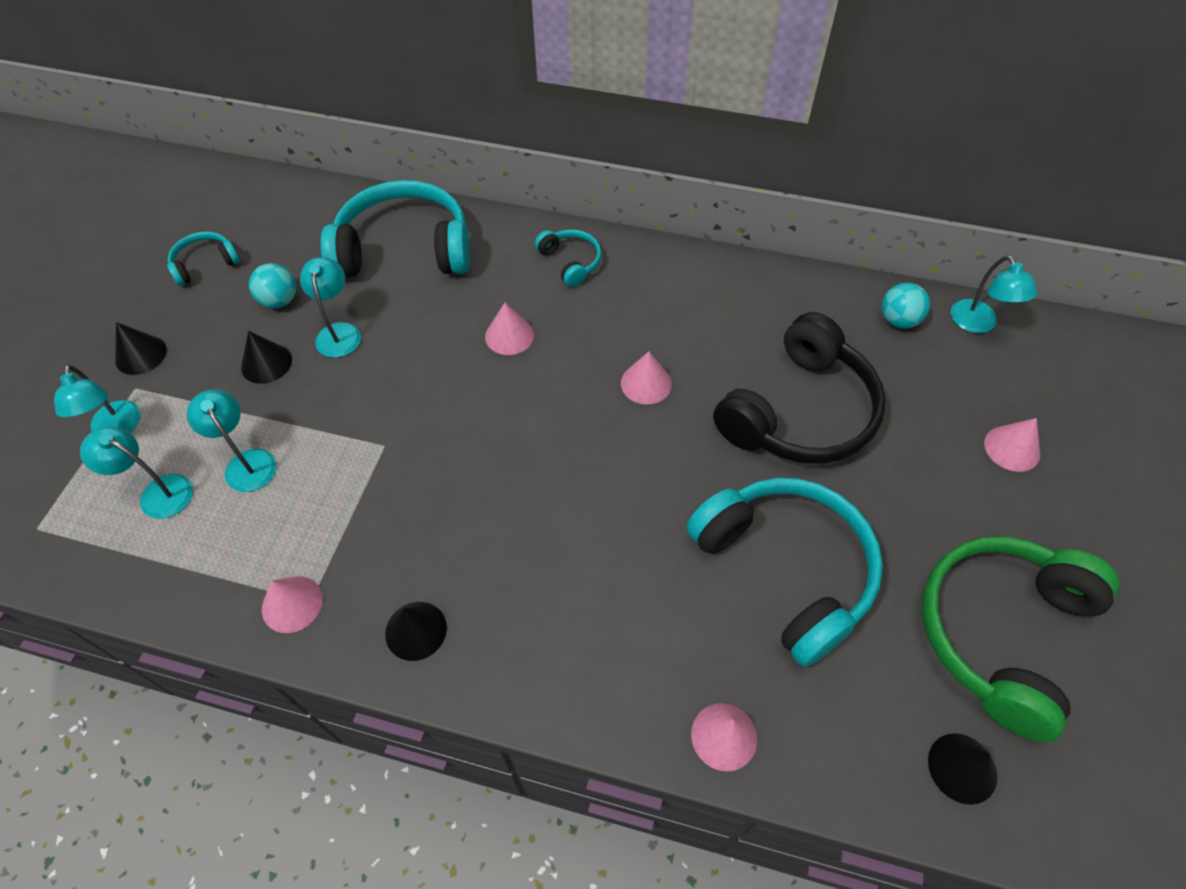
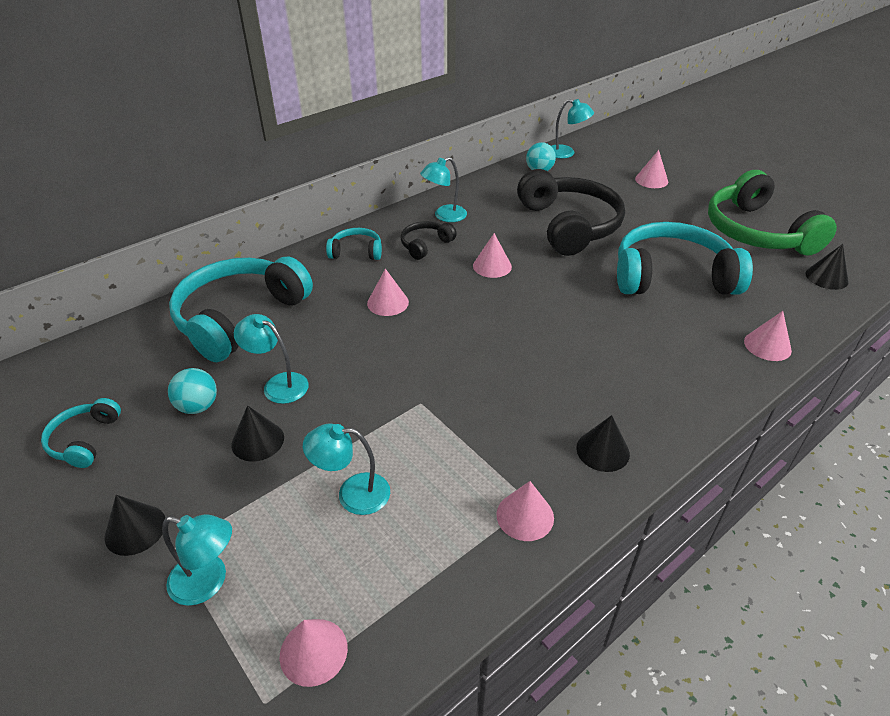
camera: 55 degrees left, 15 degrees down
(88, 531) = (313, 651): none -> pink cone
(157, 492) = (321, 573): turquoise lamp -> turquoise lamp (444, 216)
(632, 307) = (425, 245): none -> black headphones

